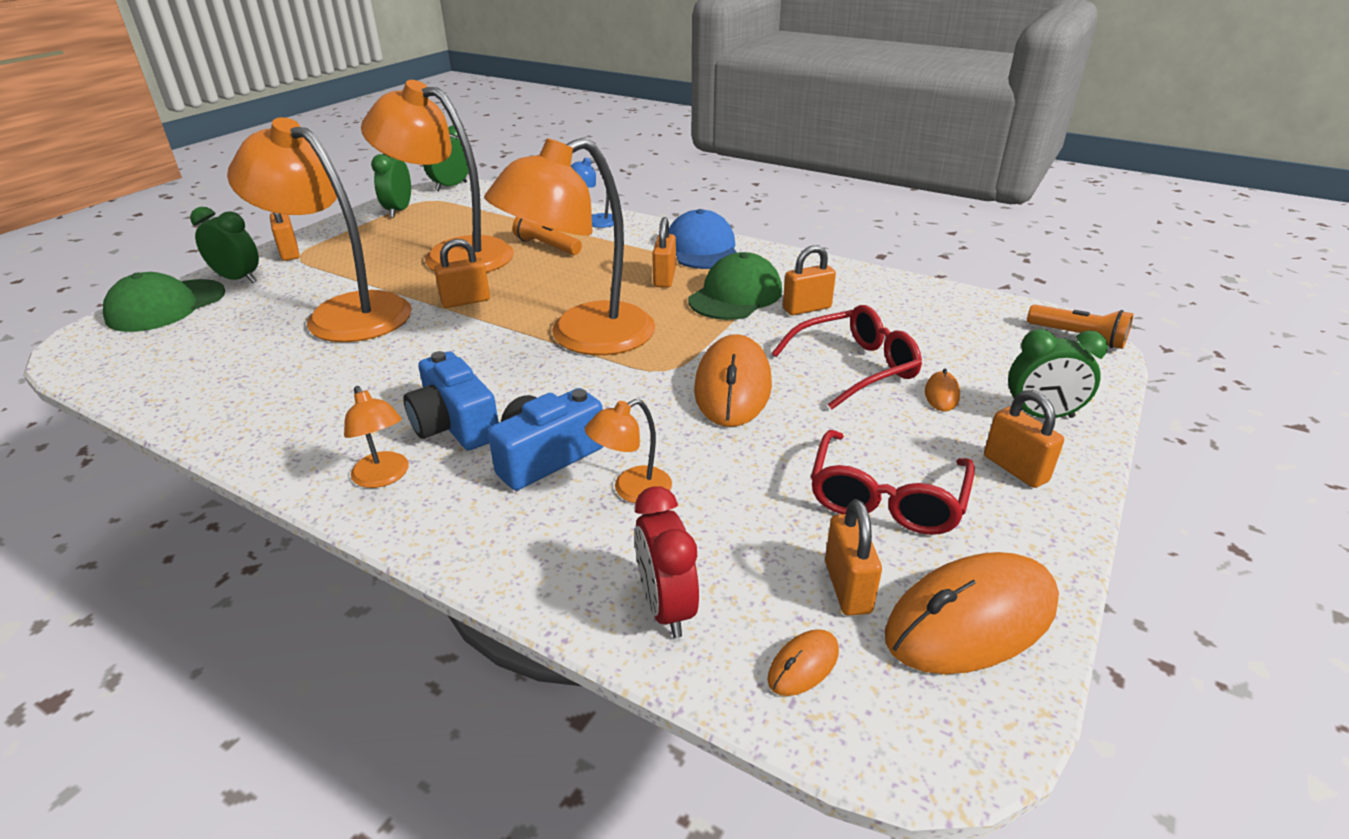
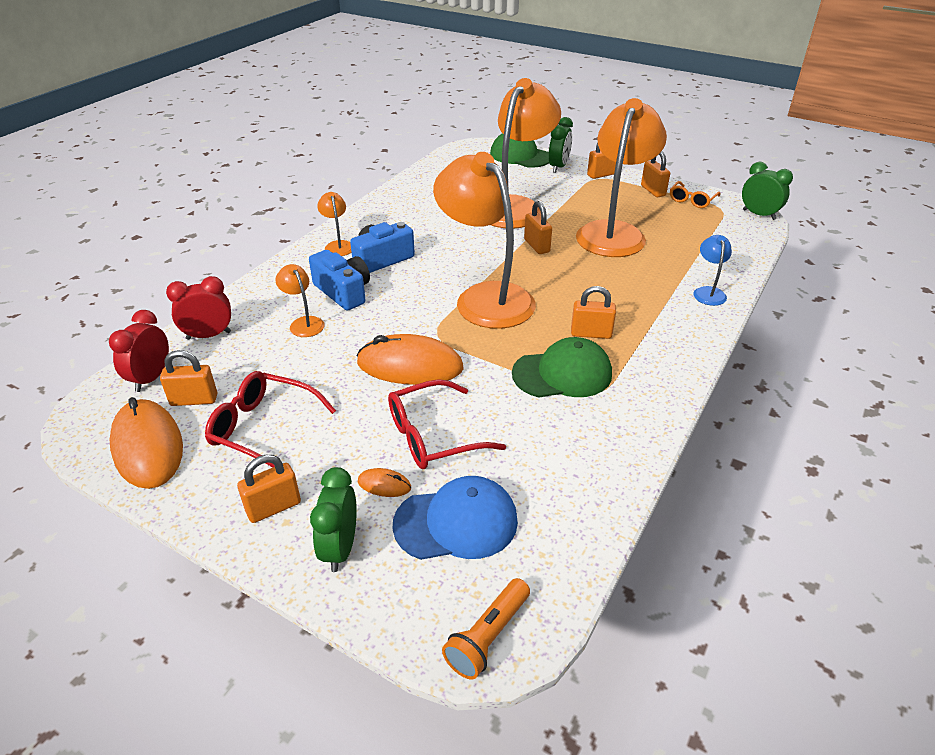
camera: 90 degrees right, 5 degrees up
(384, 477) = (338, 245): orange lamp -> orange lamp turned 105 degrees clockwise
(399, 211) = (692, 200): green clock -> orange glasses
(547, 246) = (642, 271): orange flashlight -> none
(702, 249) = (663, 356): blue cap -> blue cap (456, 522)
(735, 295) = (562, 374): green cap -> green cap turned 45 degrees counterclockwise
(803, 665) = (151, 378): orange mouse -> red clock
(806, 308) = (540, 417): orange padlock -> orange padlock (653, 191)
(855, 367) = (433, 436): red glasses -> red glasses turned 90 degrees clockwise

